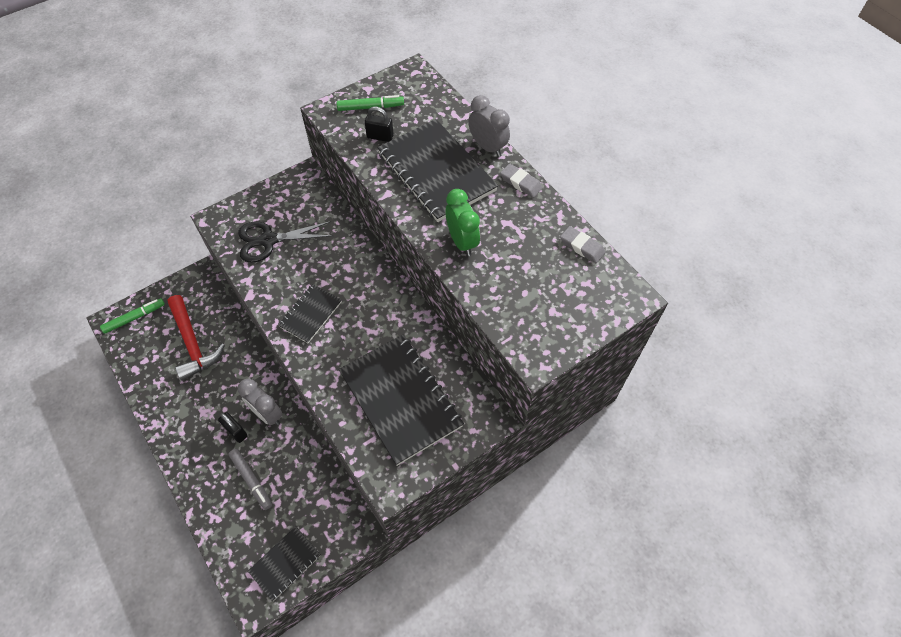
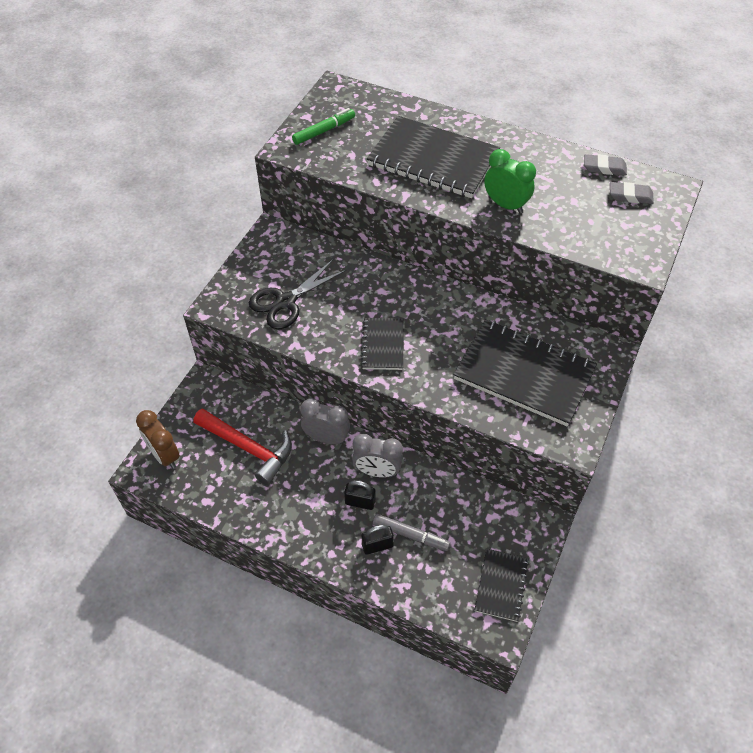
camera: 30 degrees left, 5 degrees down
(134, 318) = (165, 455): green marker -> brown clock
(380, 137) = (355, 151): black padlock -> black padlock (377, 545)
(487, 147) = (459, 123): grey clock -> grey clock (326, 438)
(521, 183) = (512, 140): grey eraser -> grey eraser (630, 196)

